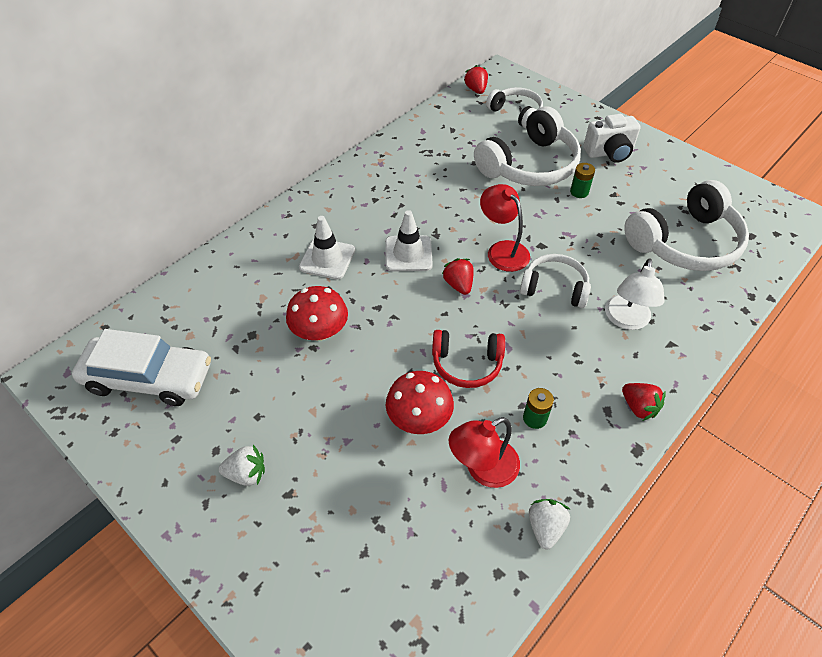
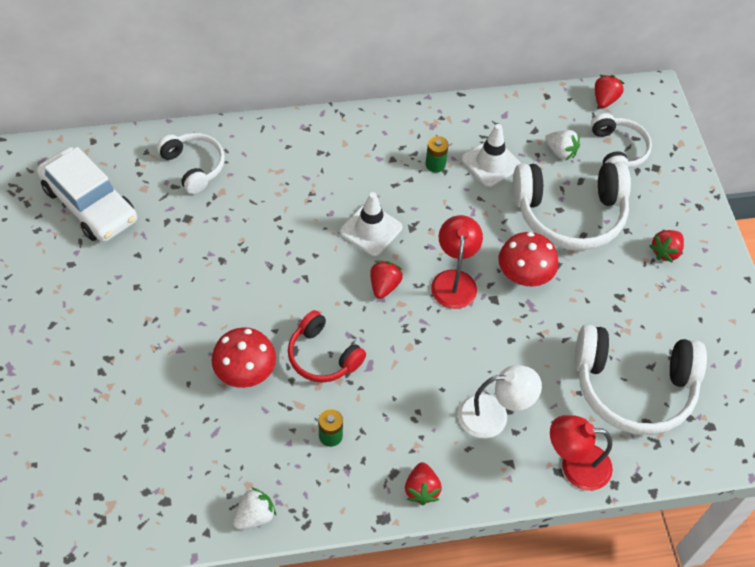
camera: 35 degrees right, 5 degrees up
(246, 474) = (94, 323): white strawberry -> white strawberry (561, 152)
(320, 331) = (238, 250): red mushroom -> red mushroom (524, 274)
(327, 259) = (301, 190): white traffic cone -> white traffic cone (491, 163)
(483, 469) = (253, 442): red lamp -> red lamp (575, 465)
(554, 288) = (463, 344): white headphones -> white headphones (194, 166)
(579, 192) = (587, 272): green battery -> green battery (435, 164)
(609, 153) = (665, 252): white camera -> red strawberry
(626, 320) = (493, 415): white lamp -> white lamp turned 150 degrees counterclockwise

